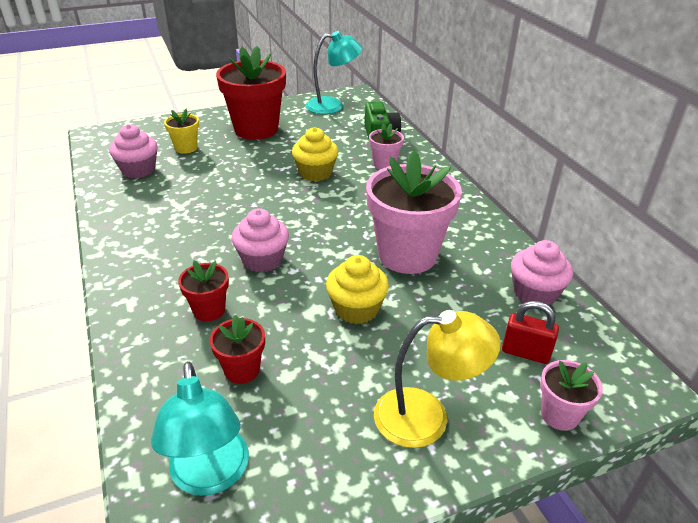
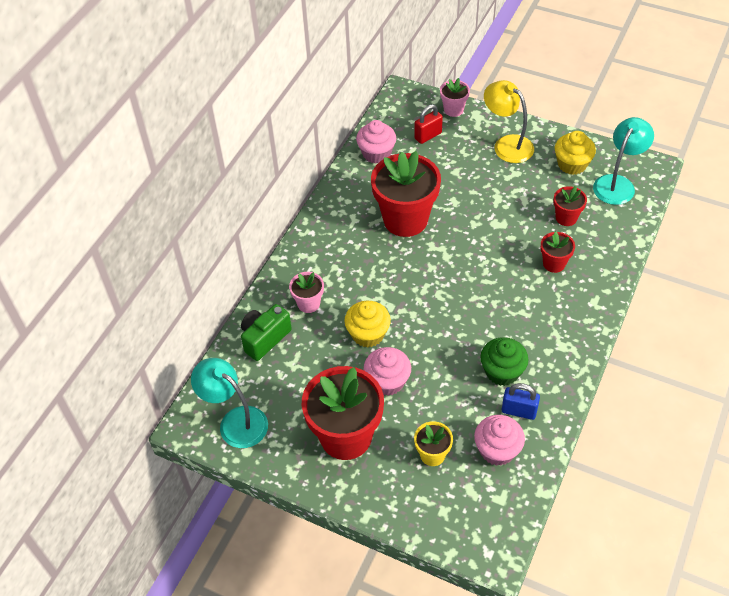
camera: 130 degrees left, 15 degrees up
(140, 194) = (519, 411): none -> blue padlock
(178, 207) = (502, 371): none -> green cupcake
(262, 260) = (491, 278): pink cupcake -> pink cupcake (387, 381)
(356, 309) = (476, 209): yellow cupcake -> yellow cupcake (572, 164)
(407, 255) = (405, 219): pink flower pot -> red flower pot
(525, 352) = (428, 136): red padlock -> red padlock turned 75 degrees clockwise

